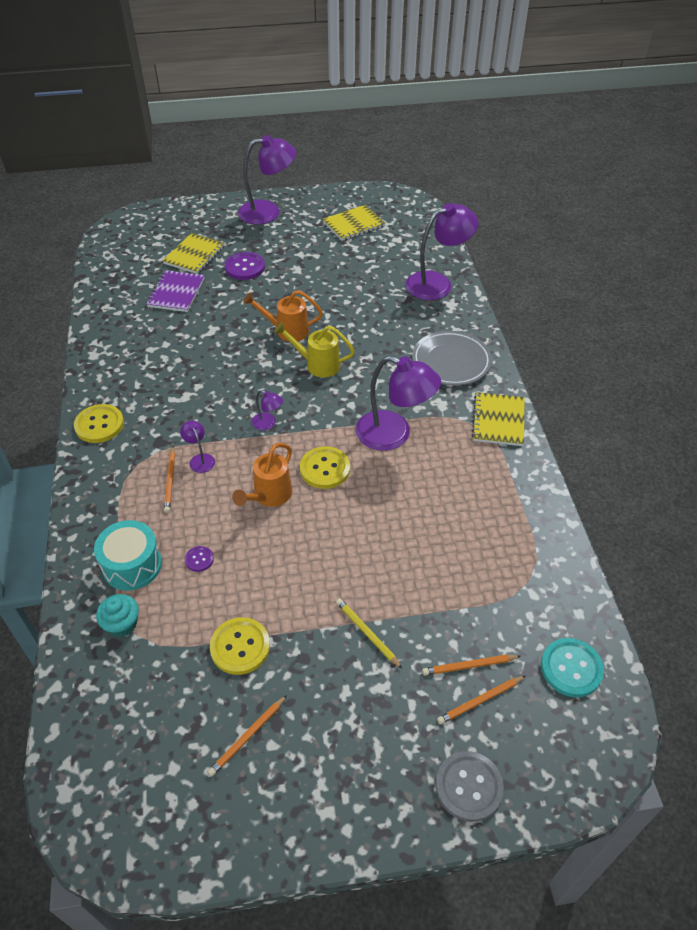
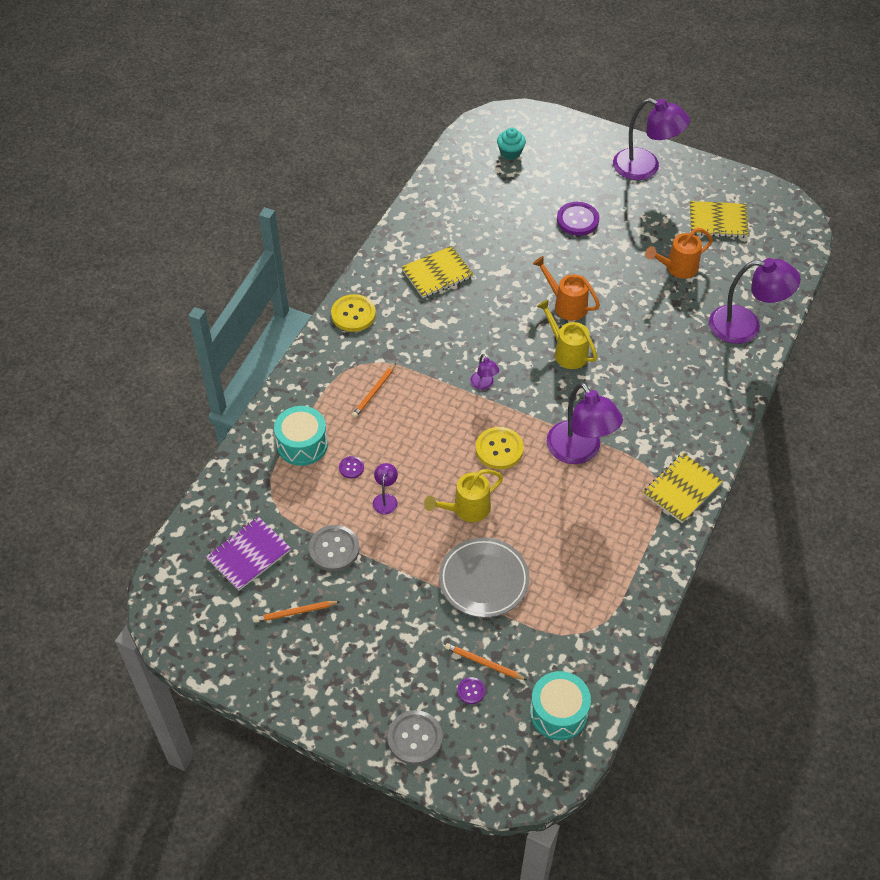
camera: 35 degrees right, 5 degrees up
(122, 624) = (267, 484): turquoise cupcake -> turquoise cupcake (510, 153)
(176, 292) = (498, 217): purple notebook -> purple notebook (249, 554)
(194, 255) = (542, 184): yellow notebook -> yellow notebook (437, 273)
(200, 459) = (408, 386): purple lamp -> purple lamp (385, 499)
(240, 647) = (334, 549): yellow button -> grey button
(269, 496) = (439, 447): orange watering can -> orange watering can (677, 268)
(338, 535) = (466, 509): none -> yellow watering can
(367, 633) = (429, 594): yellow pencil -> none
(451, 362) = (688, 412): grey plate -> grey plate (483, 580)
(480, 701) = (471, 691): orange pencil -> purple button
(571, 668) = (558, 713): turquoise button -> turquoise drum

